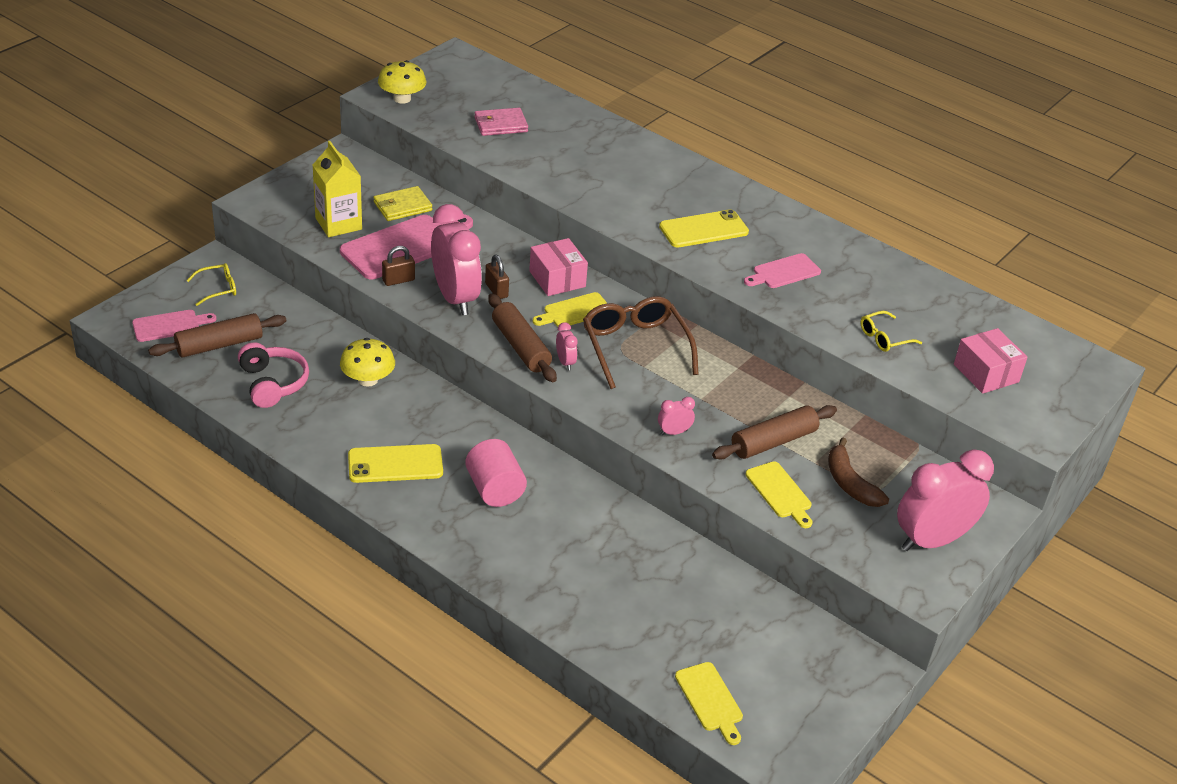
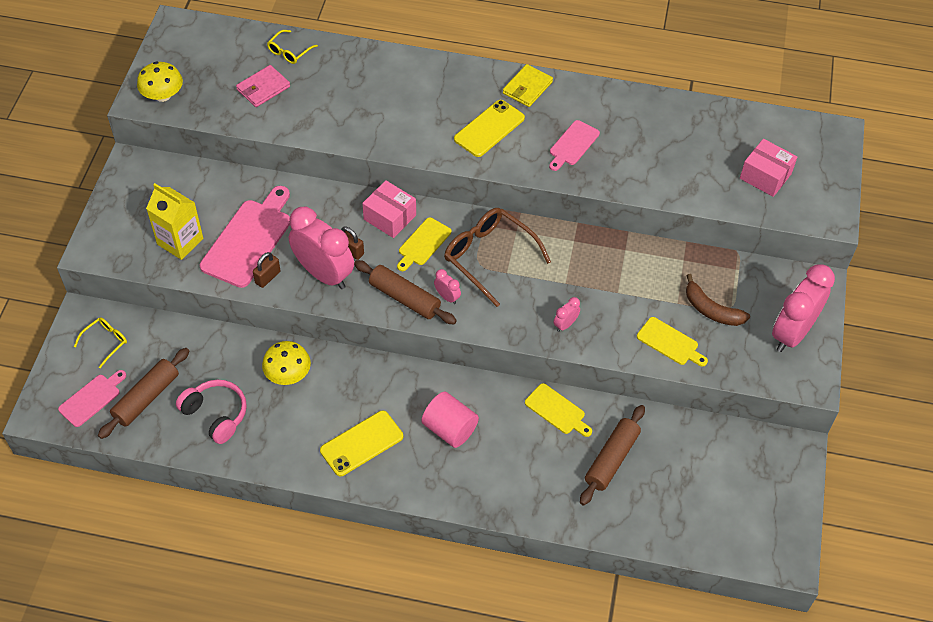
camera: 25 degrees left, 15 degrees up
(402, 206) = (220, 199): yellow wallet -> yellow wallet (527, 88)
(710, 700) = (706, 532): yellow cutting board -> yellow cutting board (557, 410)
(773, 442) = (639, 298): brown rolling pin -> brown rolling pin (611, 459)
(884, 338) = (679, 176): yellow glasses -> yellow glasses (289, 52)

